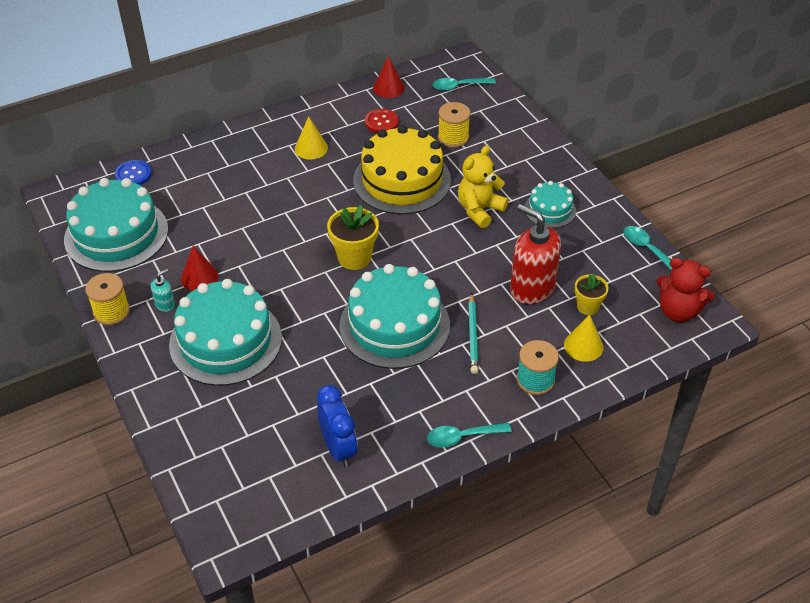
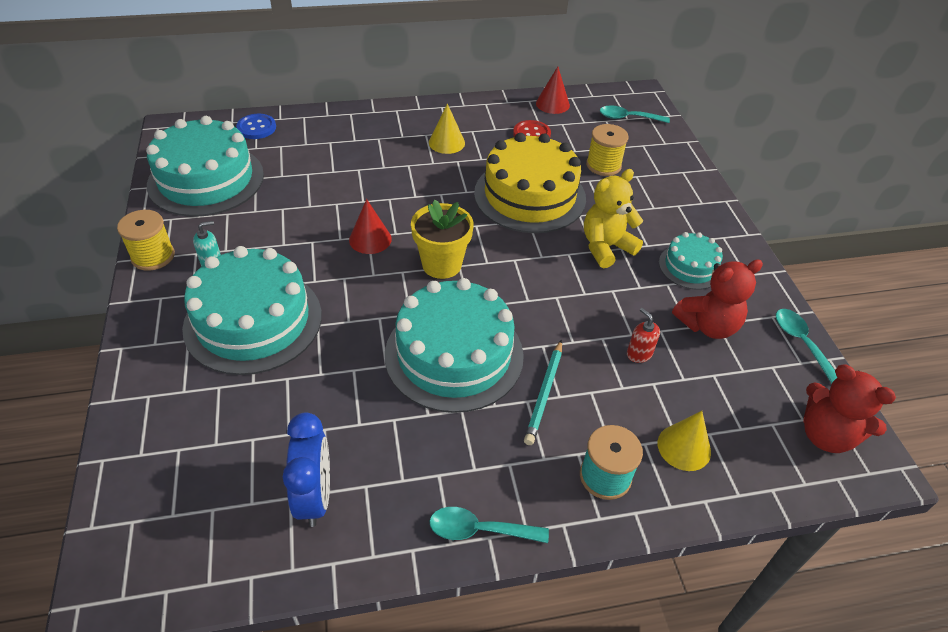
camera: 15 degrees right, 0 degrees up
(199, 277) = (264, 243): red cone -> red cone (370, 239)
(532, 288) = (639, 354): red soap dispenser -> red soap dispenser, size x0.44
(576, 253) = (708, 325): none -> red teddy bear
(587, 307) = (704, 396): yellow flower pot -> none

